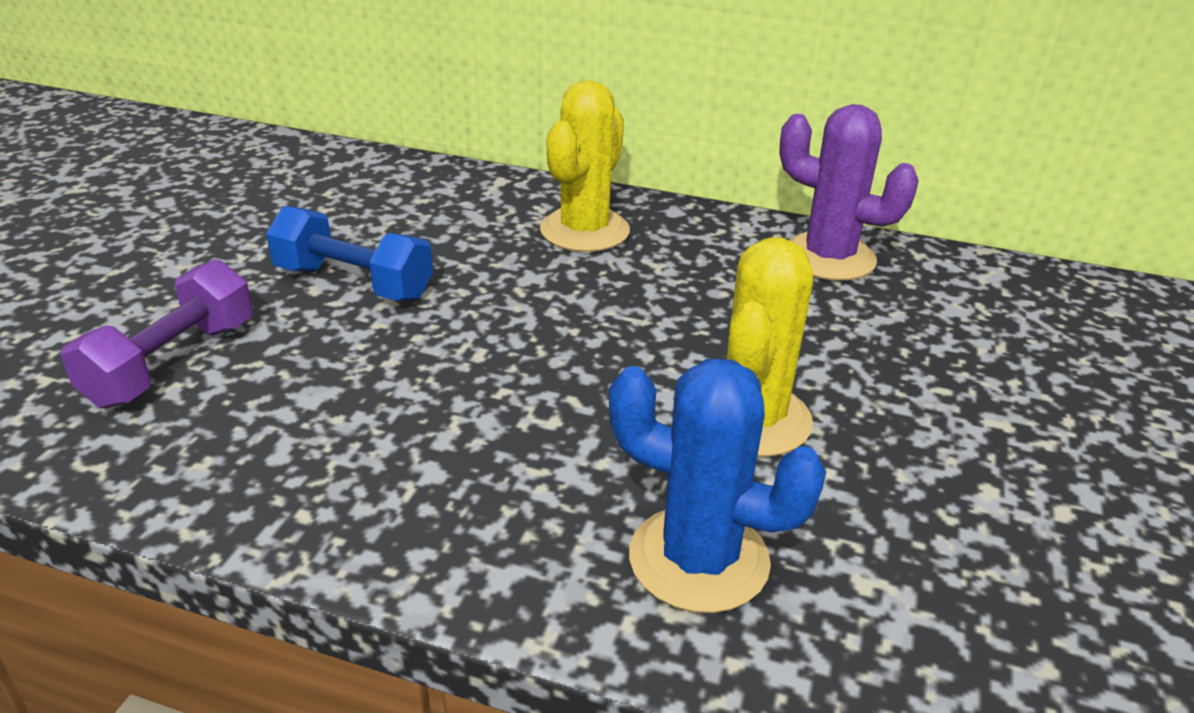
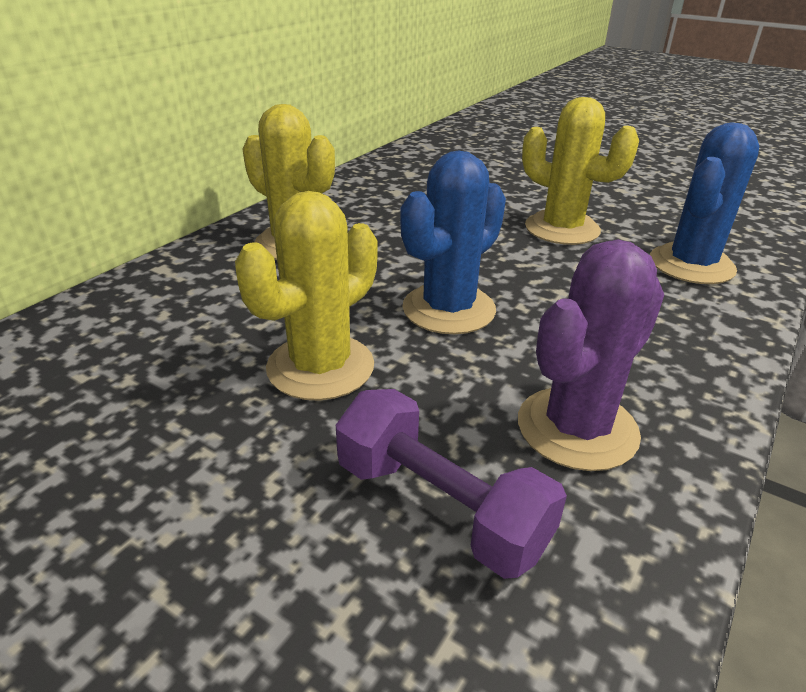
camera: 75 degrees left, 0 degrees up
(353, 283) = (320, 367): blue dumbbell -> yellow cactus
(477, 340) = (449, 309): none -> blue cactus
(828, 258) = (387, 176): purple cactus -> purple cactus (577, 428)

